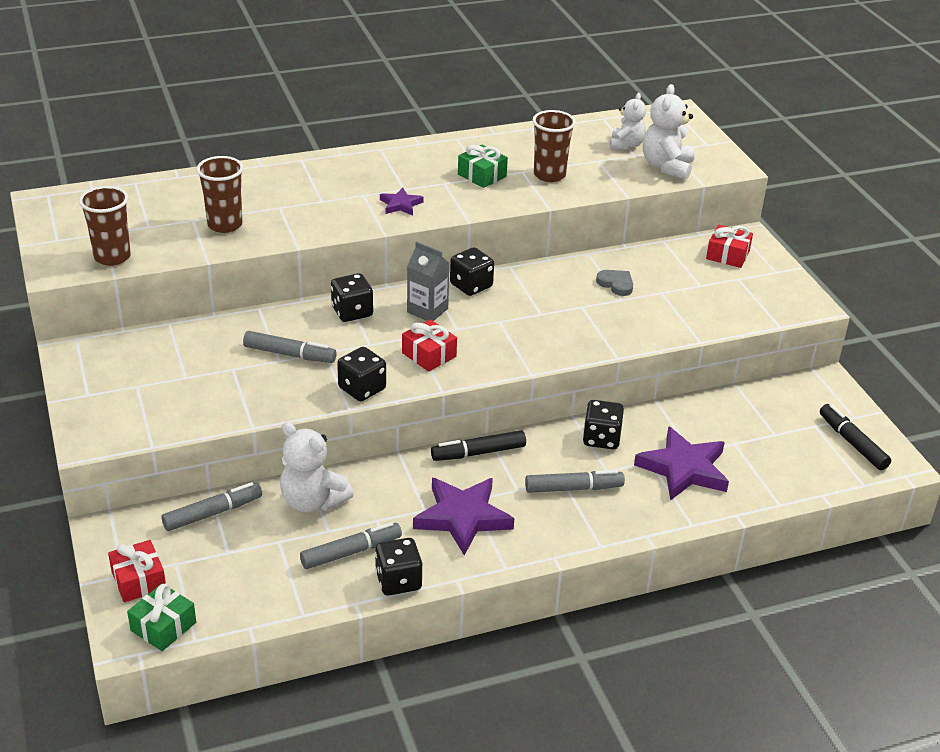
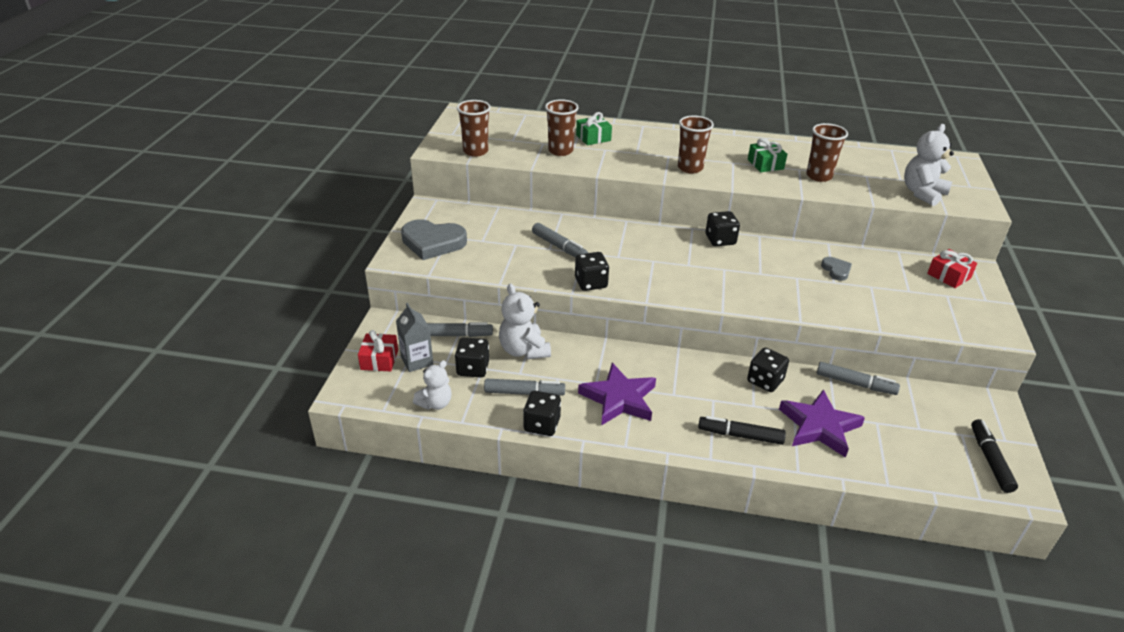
camera: 30 degrees right, 0 degrees up
(121, 401) = (433, 242): none -> grey heart
(163, 626) = (371, 394): green gift -> green gift (593, 138)
(352, 312) = (622, 233): black dice -> black dice (473, 368)
(400, 205) = (690, 168): purple star -> brown cup
(427, 310) = (676, 247): grey carton -> grey carton (417, 361)
(429, 355) = (655, 276): red gift -> none
(478, 453) = (662, 359): black marker -> black marker (740, 435)
(573, 488) = (717, 409): grey marker -> grey marker (855, 384)
(626, 145) = (898, 171): white teddy bear -> white teddy bear (435, 403)

